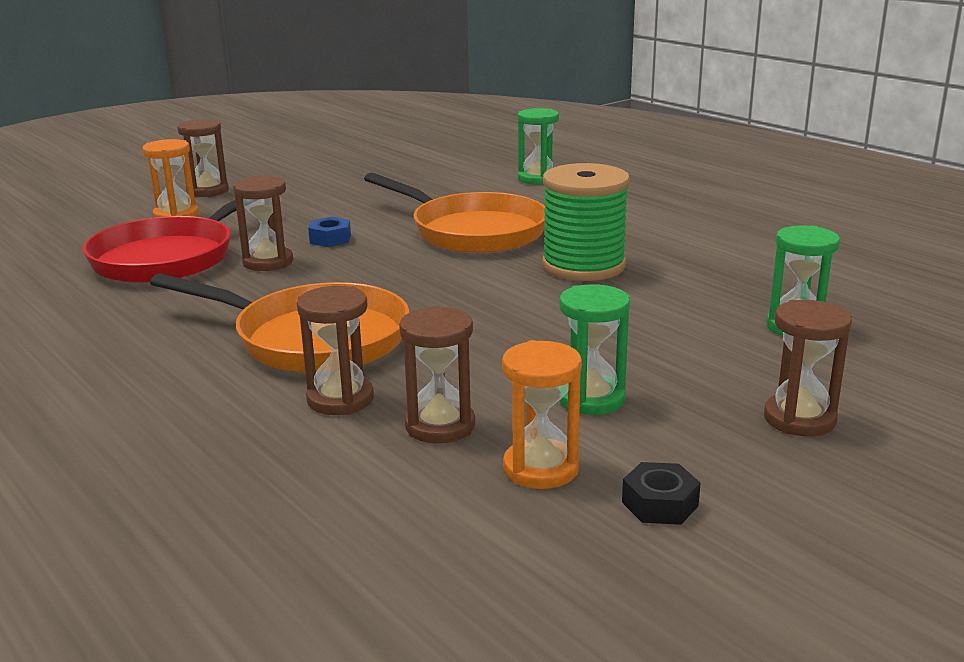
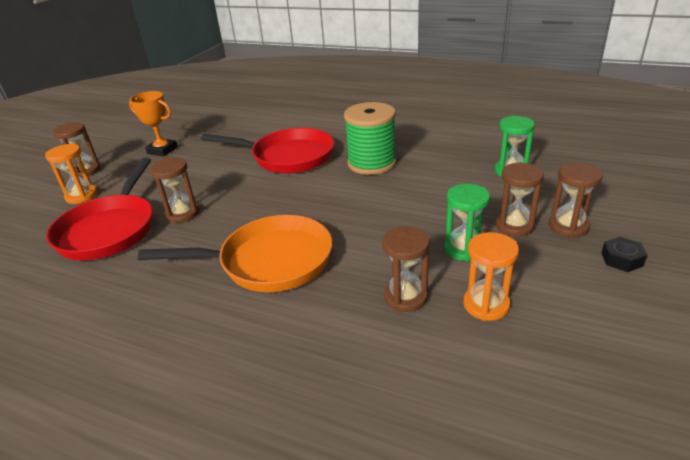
camera: 25 degrees left, 10 degrees up
(319, 188) = (162, 150): none -> orange trophy
(330, 239) = (206, 185): blue nut -> none
(340, 399) = (330, 300): brown hourglass -> brown hourglass (514, 225)
(472, 231) = (288, 157): orange pan -> red pan
(537, 179) = (289, 112): green hourglass -> none
(660, 504) = (563, 304): black nut -> black nut (621, 259)

